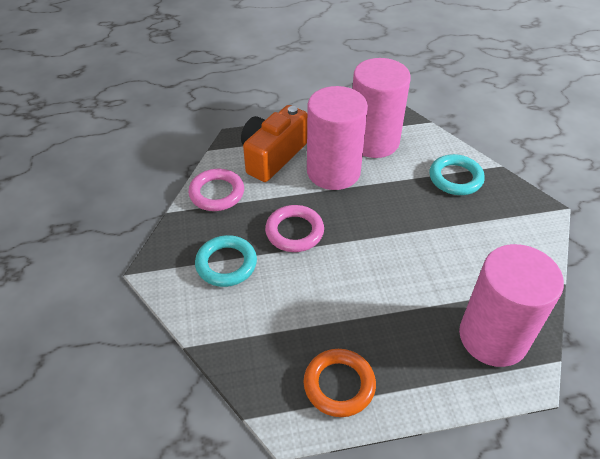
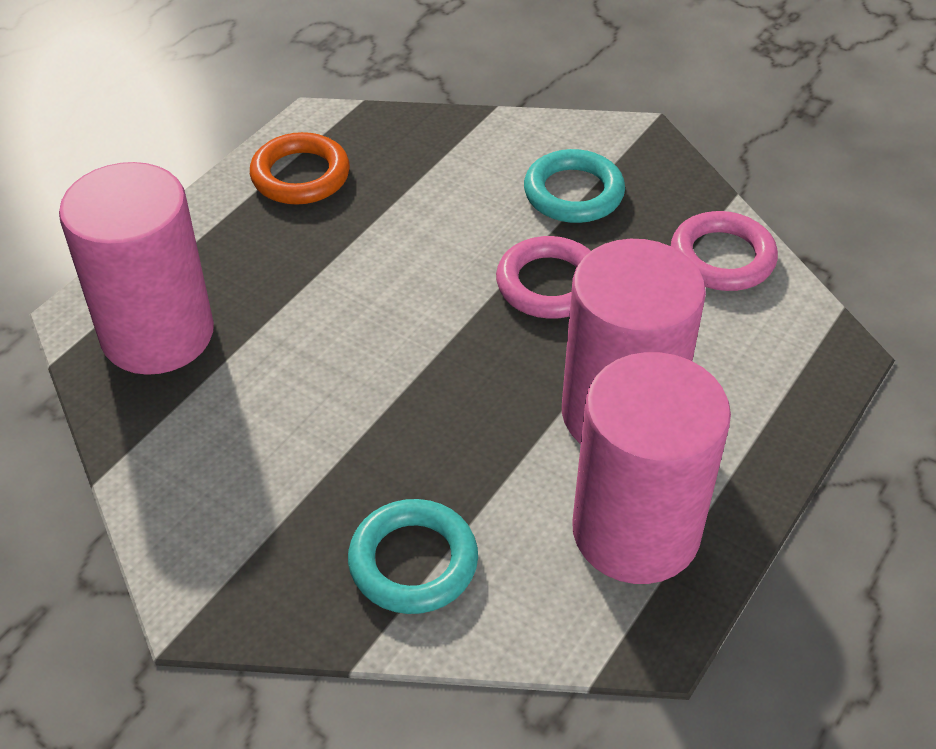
camera: 135 degrees right, 0 degrees up
(272, 156) = (744, 369): orange camera -> none

